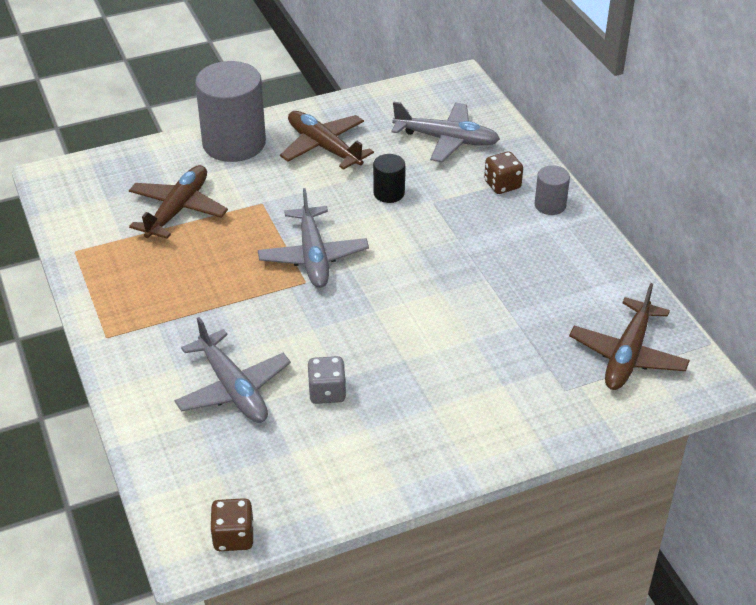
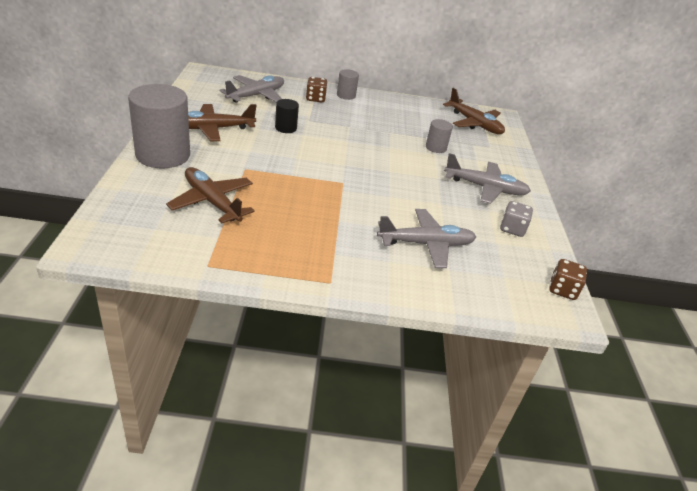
camera: 70 degrees left, 5 degrees down
(313, 256) = (320, 171): grey plane -> grey plane (485, 188)
(327, 392) = (451, 212): grey dice -> grey dice (512, 229)
(491, 334) = (436, 147): none -> grey cylinder

